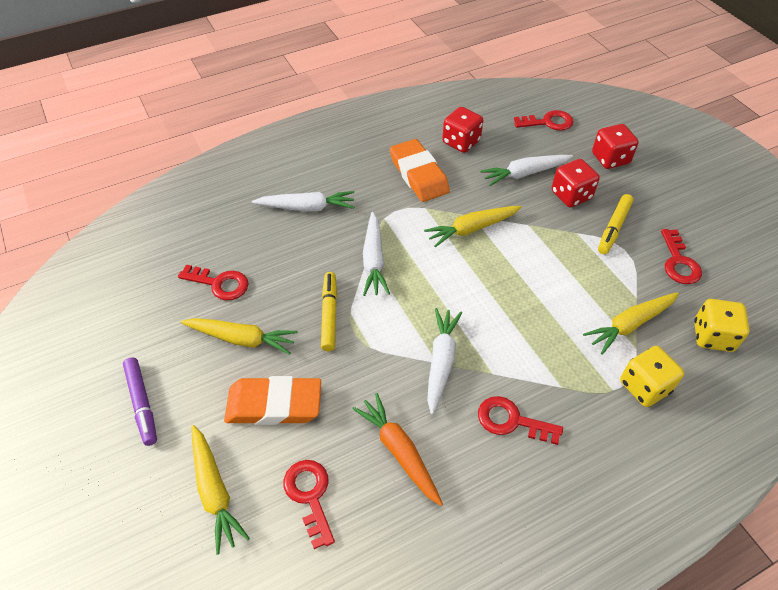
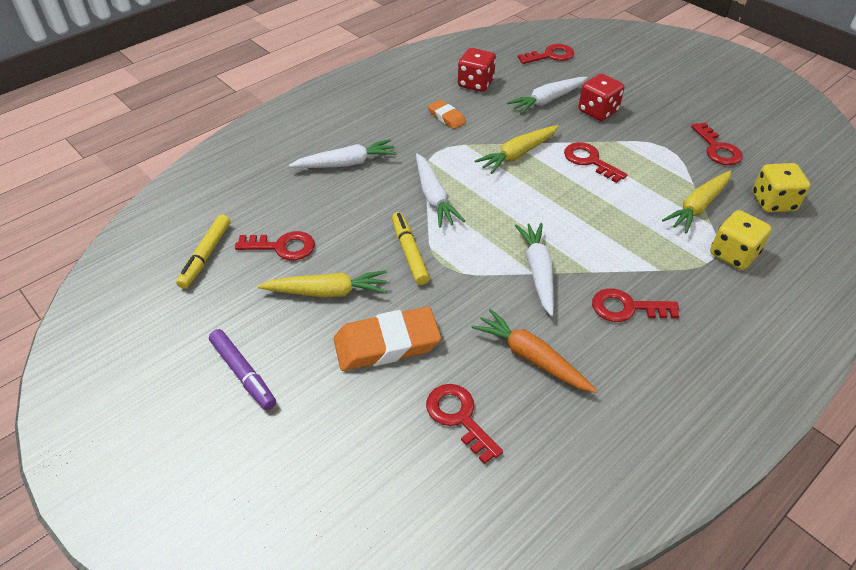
camera: 15 degrees left, 5 degrees down
(215, 491) = (357, 437): yellow carrot -> none
(419, 174) = (446, 117): orange eraser -> orange eraser, size x0.54
(540, 250) = (589, 161): none -> red key
(610, 159) = (620, 76): red dice -> none
(614, 228) = (648, 131): yellow marker -> yellow marker (206, 255)

